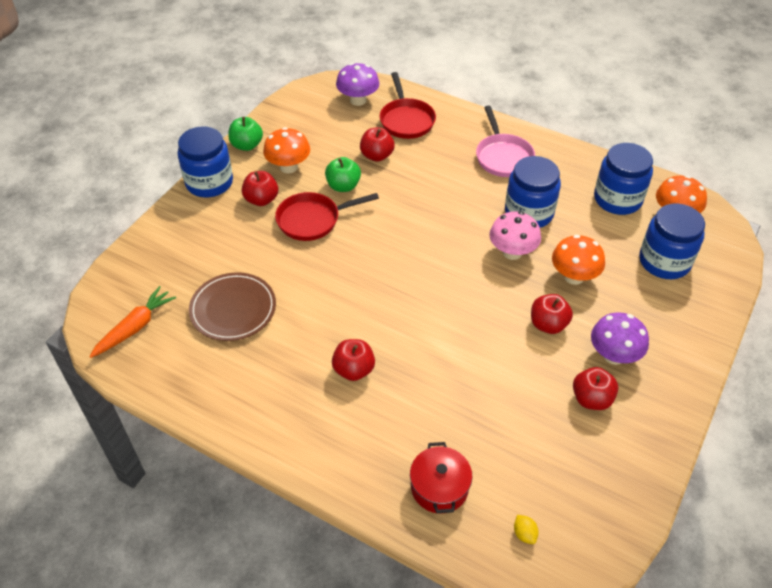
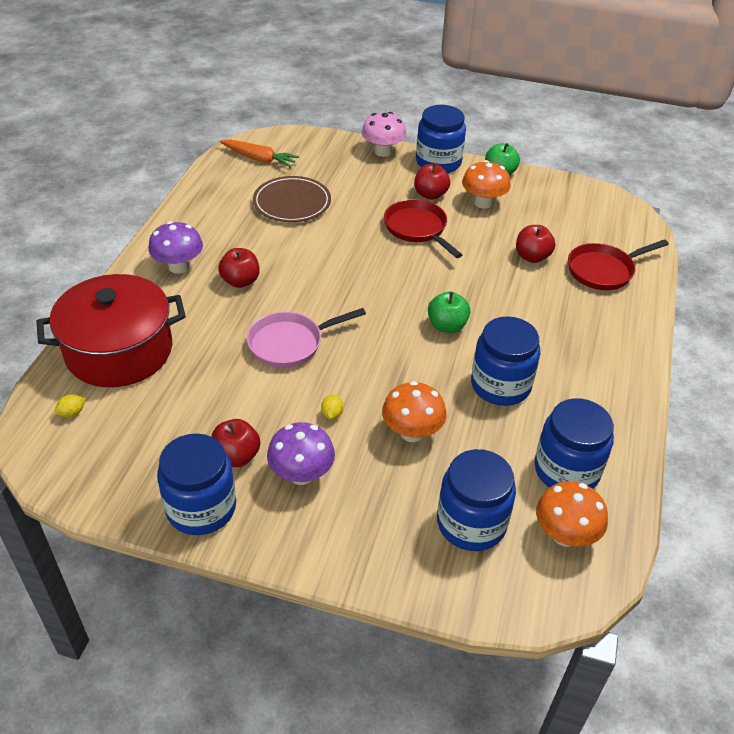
camera: 75 degrees right, 5 degrees down
(343, 186) = (474, 241): green apple -> green apple (447, 326)
(358, 100) = (613, 231): purple mushroom -> purple mushroom (179, 267)
(439, 487) = (119, 351): red pot -> red pot, size x1.96
(503, 157) = (587, 355): pink pan -> pink pan (290, 343)
(512, 252) = (430, 376): pink mushroom -> pink mushroom (383, 152)
(548, 324) = (332, 414): red apple -> yellow lemon
(647, 430) = (201, 508): none -> blue jar

